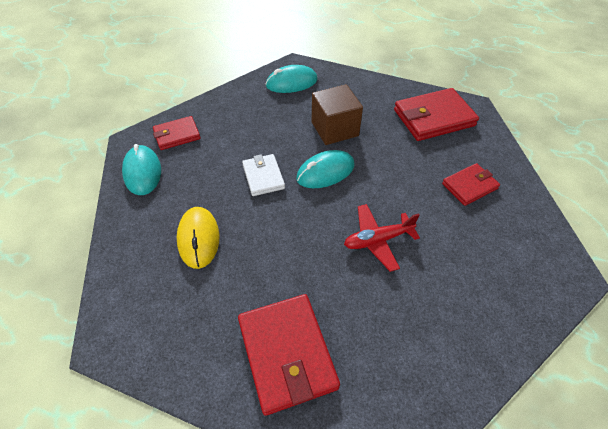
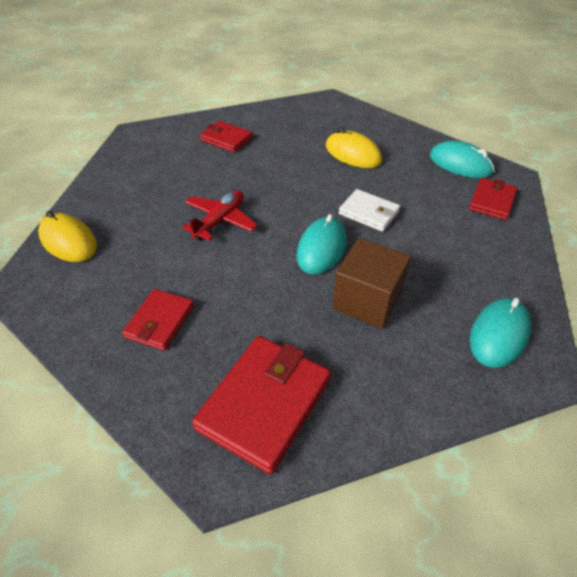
camera: 140 degrees right, 5 degrees down
(287, 353) = (226, 139): red wallet -> red wallet, size x0.59
(523, 302) = (68, 241): none -> yellow mouse

